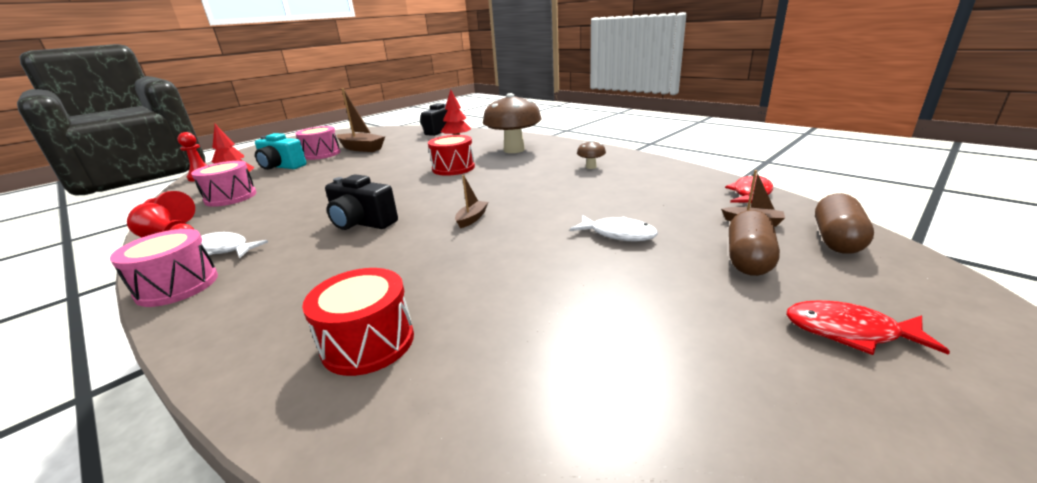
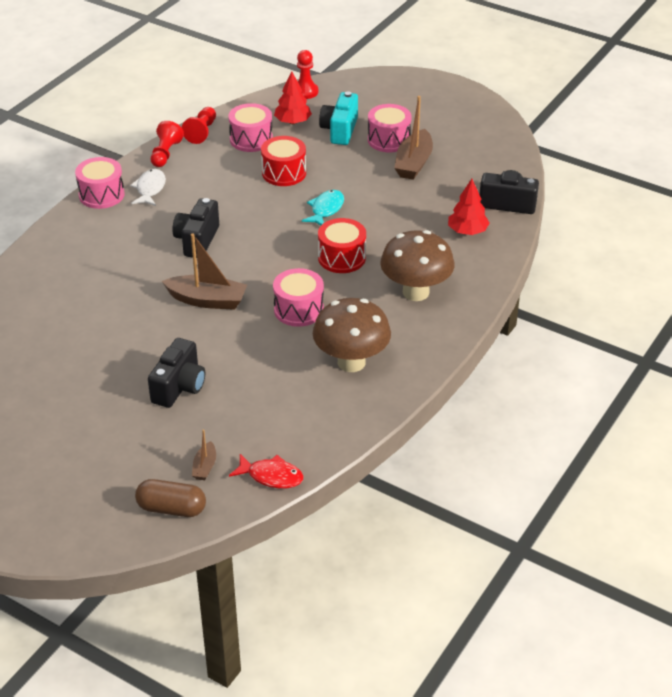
camera: 75 degrees right, 15 degrees up
(368, 342) = (46, 296): red drum -> red drum (284, 173)
(382, 172) = (326, 209): none -> turquoise fish
(472, 219) = (207, 300): brown boat -> brown boat, size x1.97
(513, 182) = (298, 310): none -> pink drum
(591, 167) = (351, 362): brown mushroom -> brown mushroom, size x2.34
(618, 234) = (179, 387): white fish -> black camera
(748, 259) = (139, 454): brown capsule -> none
(849, 332) = (54, 481): red fish -> none

